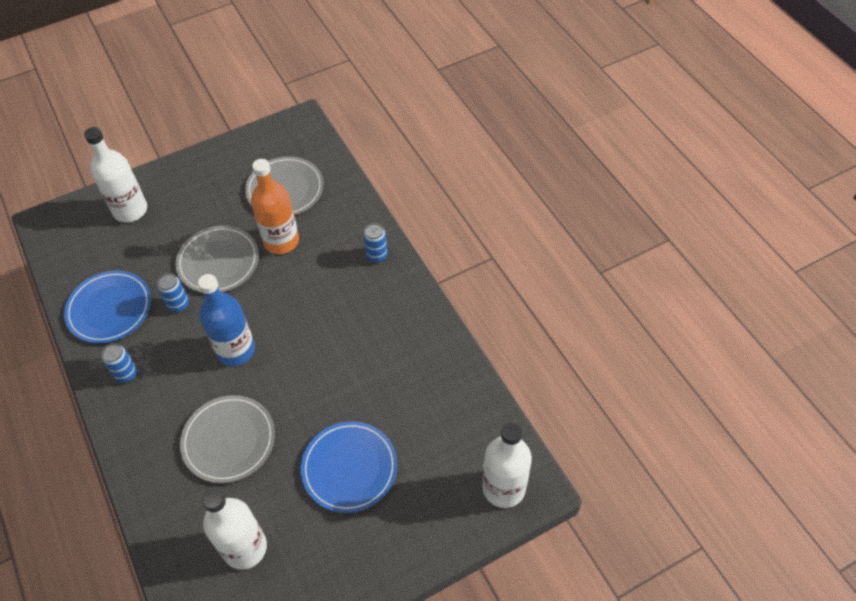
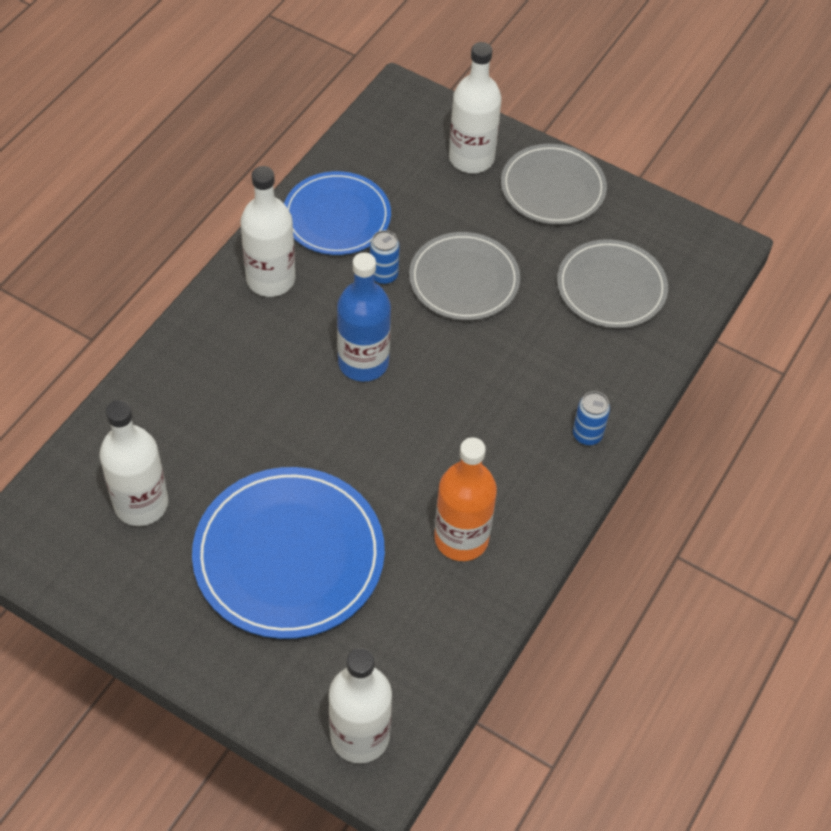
camera: 55 degrees right, 0 degrees up
(126, 374) = (270, 279): blue can -> white bottle
(229, 440) = (252, 419): grey plate -> grey plate (553, 188)
(281, 241) = (535, 325): orange bottle -> orange bottle (461, 538)
(349, 468) = (289, 555): blue plate -> blue plate, size x1.52

